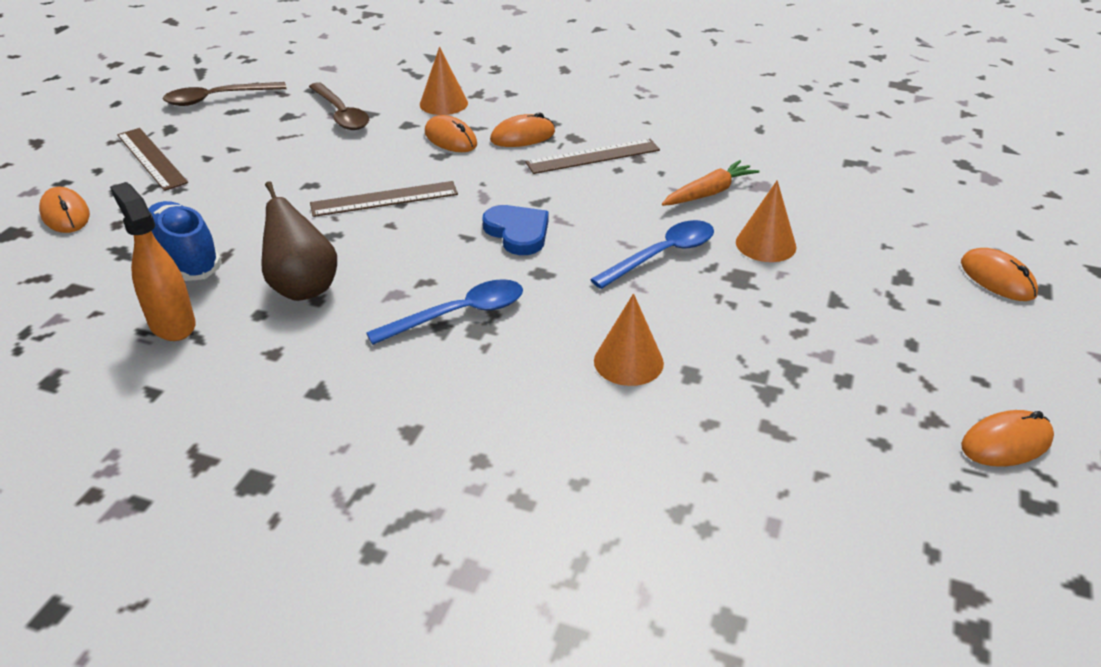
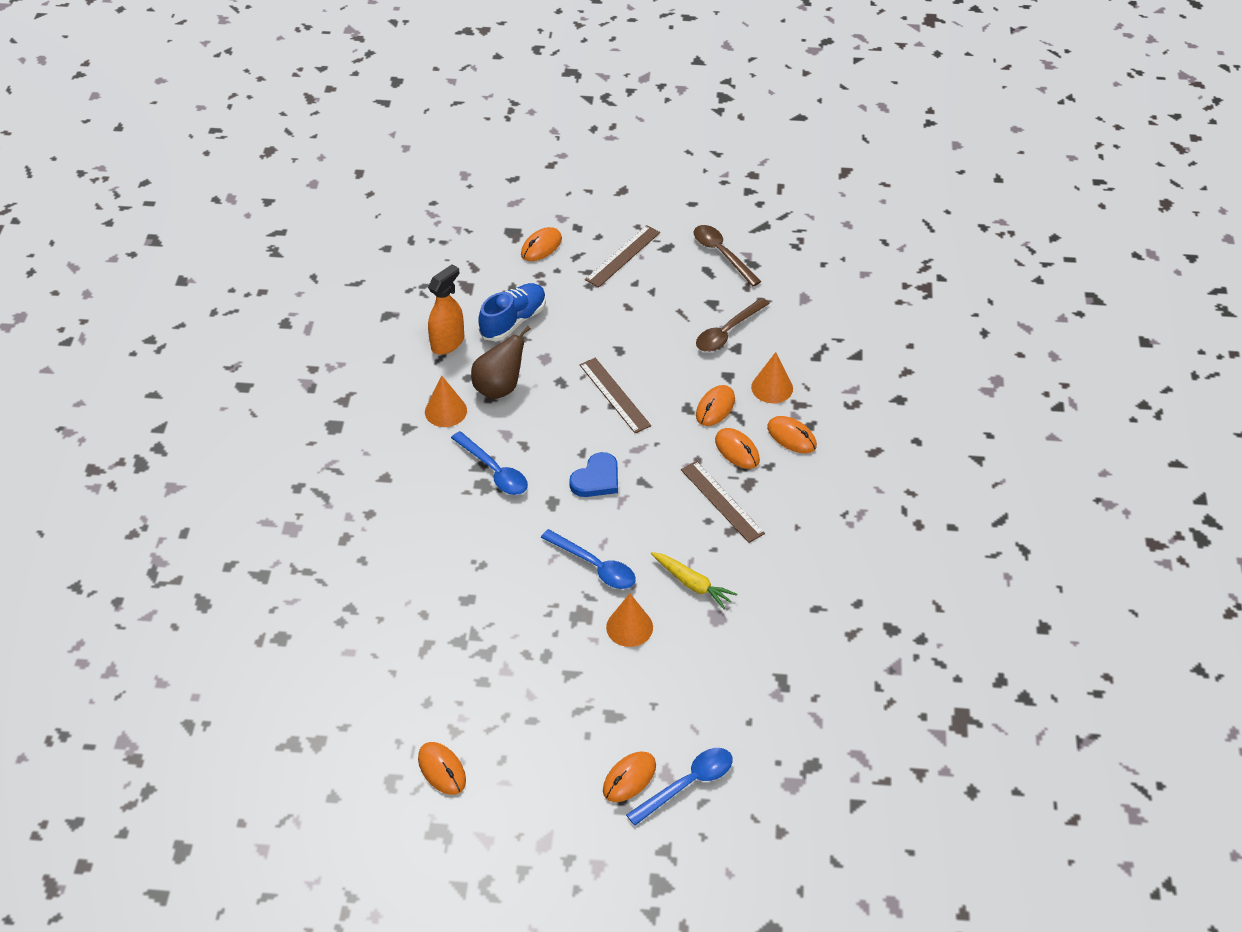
camera: 75 degrees right, 10 degrees up
(521, 104) = (791, 437): none -> orange mouse
(628, 362) = (470, 566): orange cone -> orange cone (445, 411)
(709, 193) = (692, 584): orange carrot -> yellow carrot
(1000, 240) = (687, 784): none -> blue spoon

